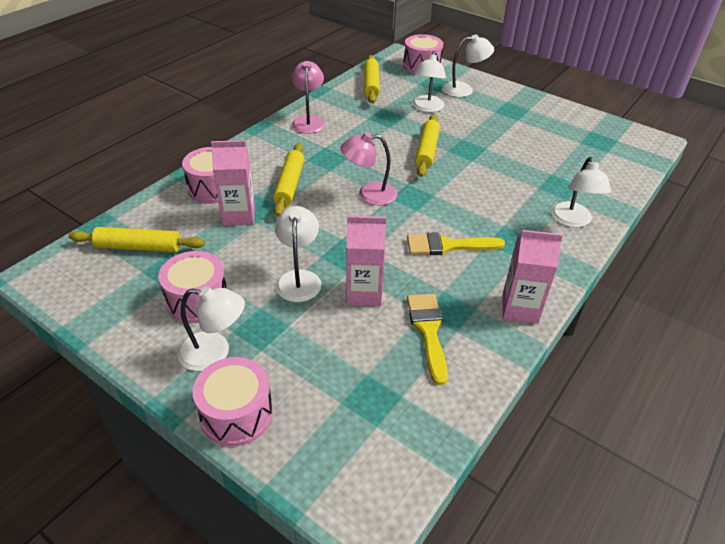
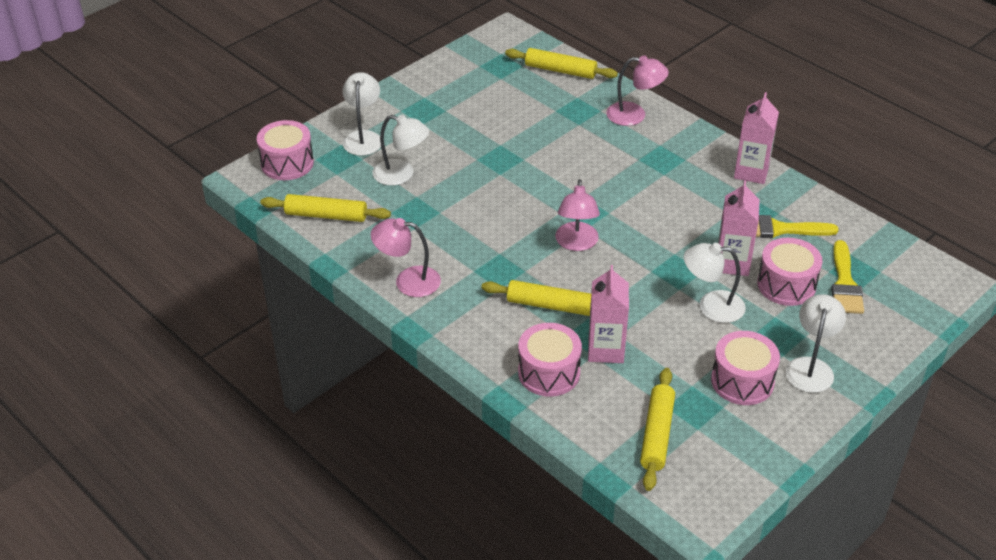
camera: 80 degrees left, 0 degrees up
(236, 414) = (877, 352): pink drum -> pink drum (786, 285)
(427, 151) = (497, 189): yellow rolling pin -> yellow rolling pin (560, 70)
(448, 245) = (666, 199): yellow brush -> yellow brush (844, 283)
(572, 221) = (634, 115): white lamp -> pink lamp

